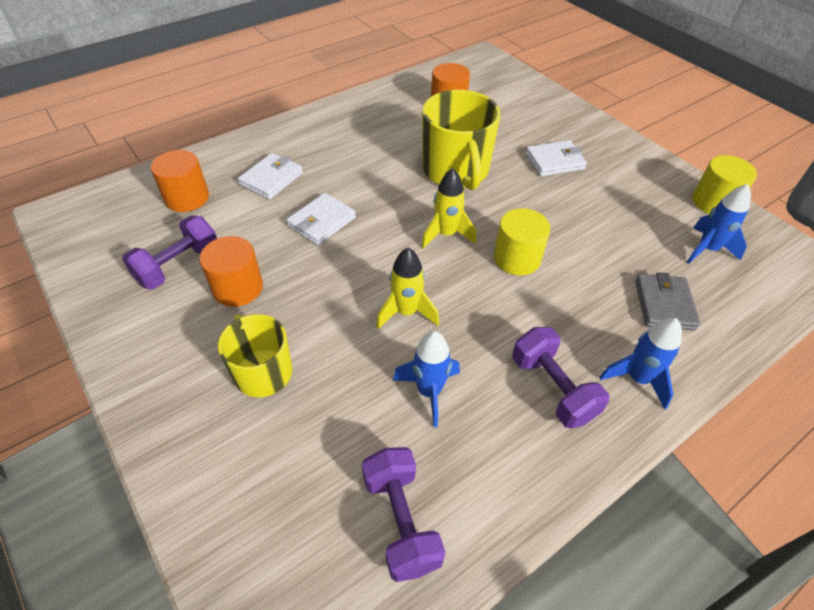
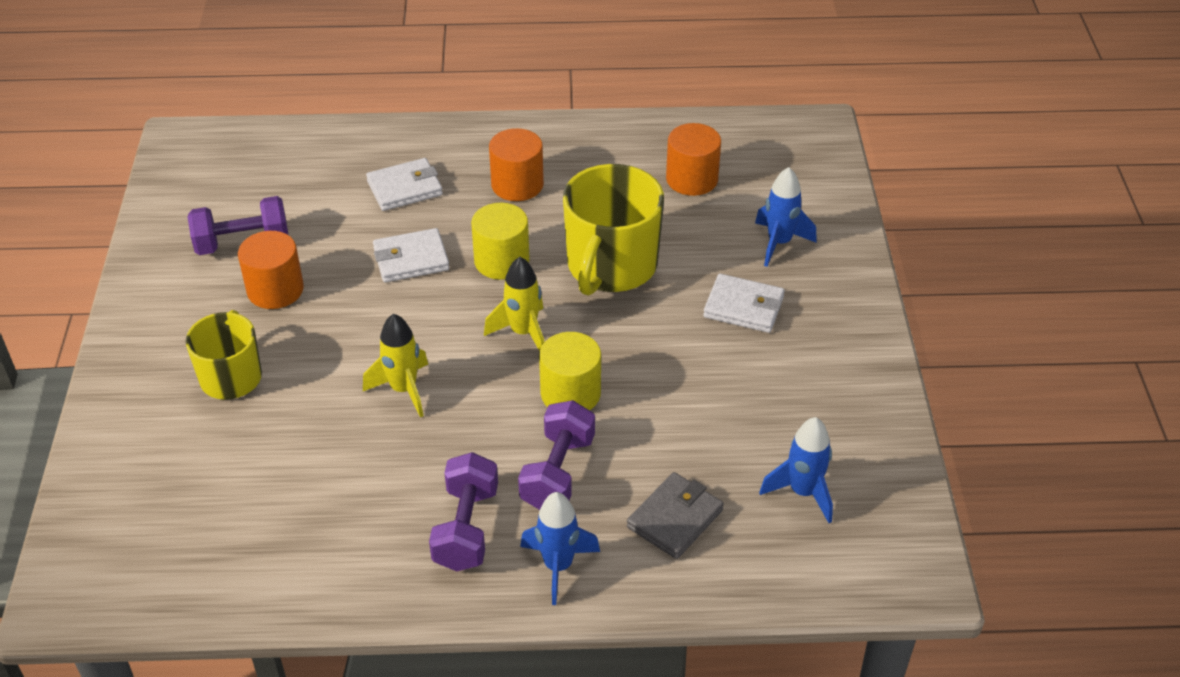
camera: 35 degrees right, 5 degrees down
(187, 198) = (306, 174): orange cylinder -> orange cylinder (517, 185)
(401, 521) = (232, 551): purple dumbbell -> purple dumbbell (558, 472)
(429, 392) = (352, 469): blue rocket -> blue rocket (779, 243)
(713, 202) = (887, 447): yellow cylinder -> yellow cylinder (501, 261)

